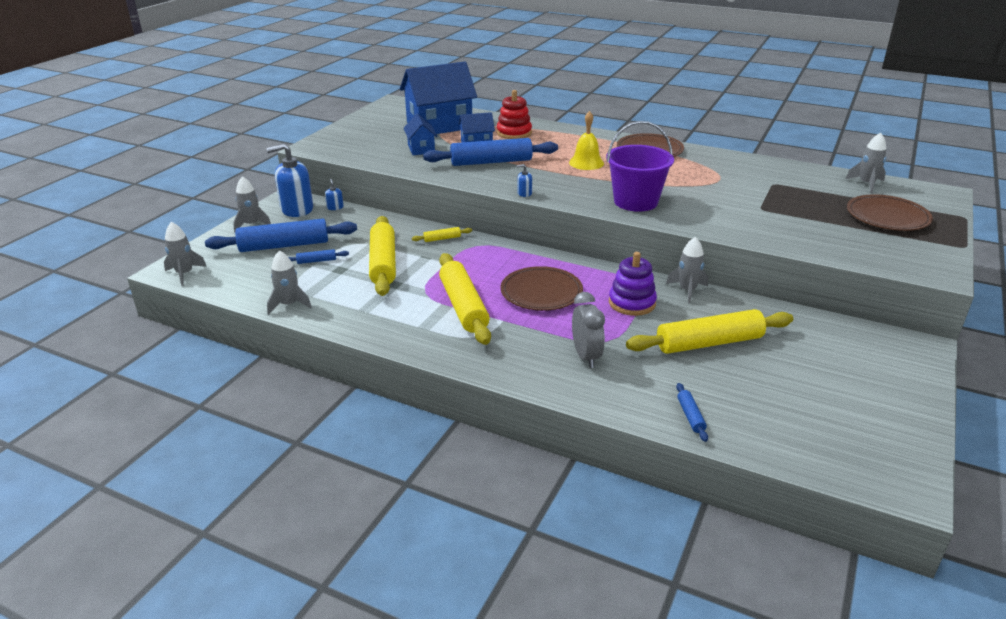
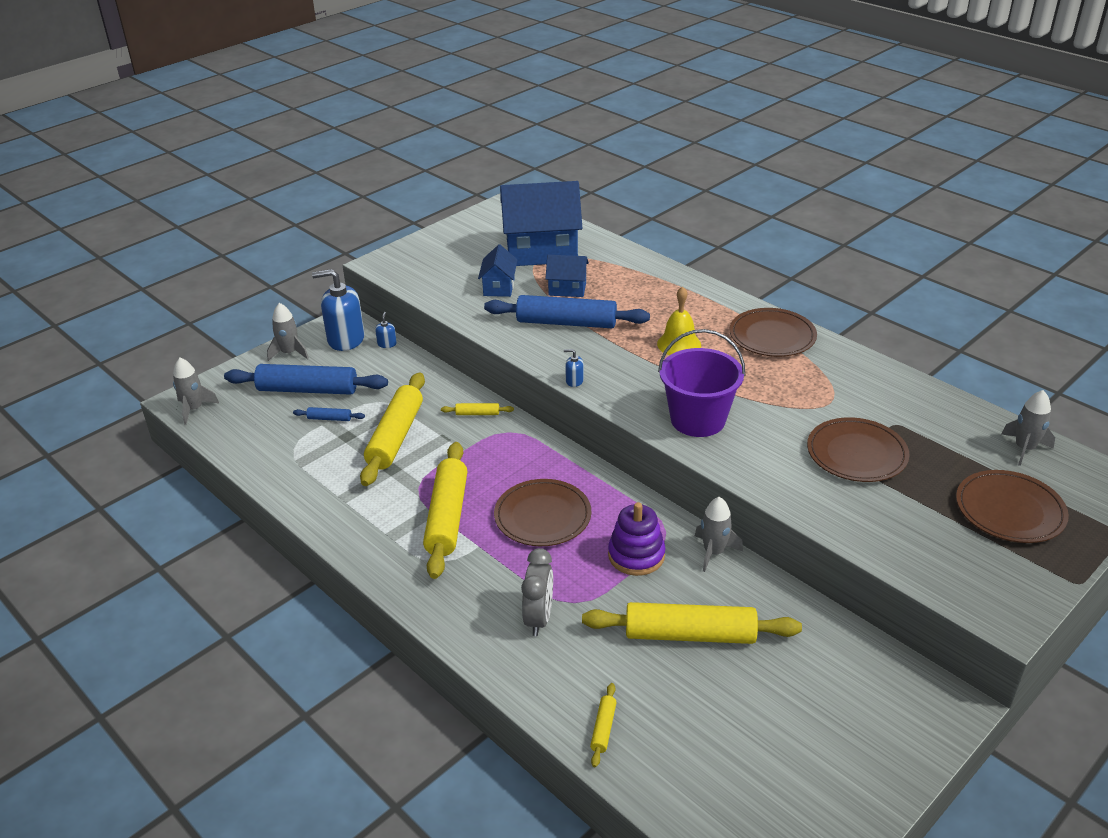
camera: 20 degrees right, 5 degrees up
(289, 304) = (273, 473): grey rocket -> none
(514, 133) = (622, 278): red stacking toy -> none
(690, 416) = (603, 728): blue rolling pin -> yellow rolling pin
(762, 203) = (856, 454): none -> brown plate

